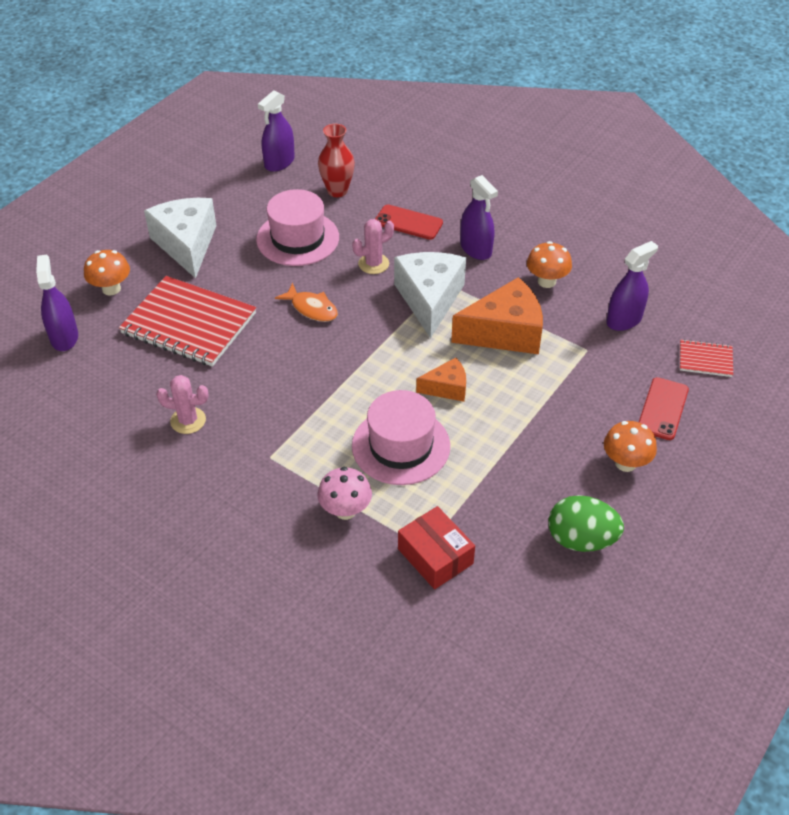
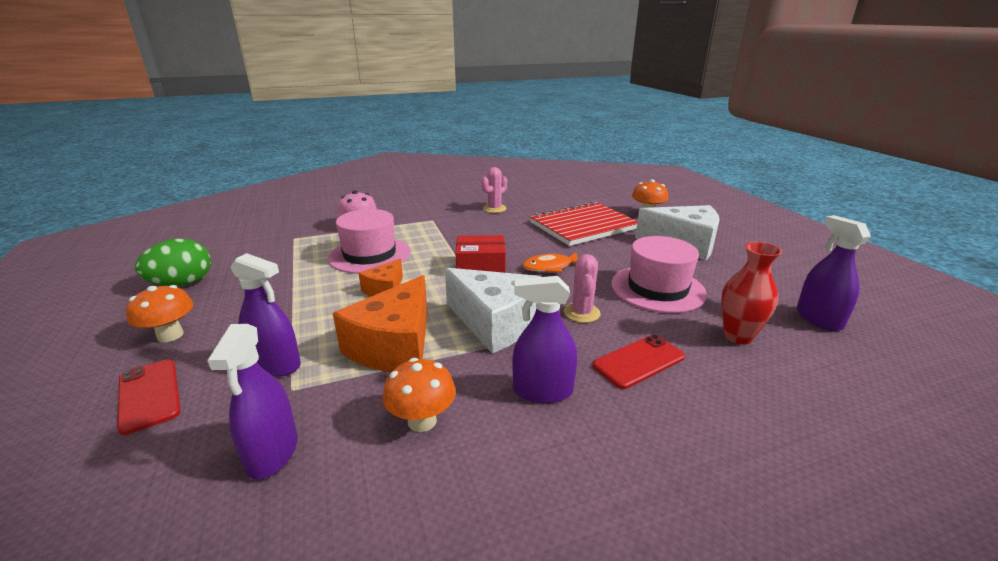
camera: 125 degrees right, 20 degrees down
(64, 337) = (608, 197): purple spray bottle -> purple spray bottle (276, 365)
(435, 556) = (283, 238): red box -> red box (481, 267)
(705, 359) = (102, 491): red notebook -> none

